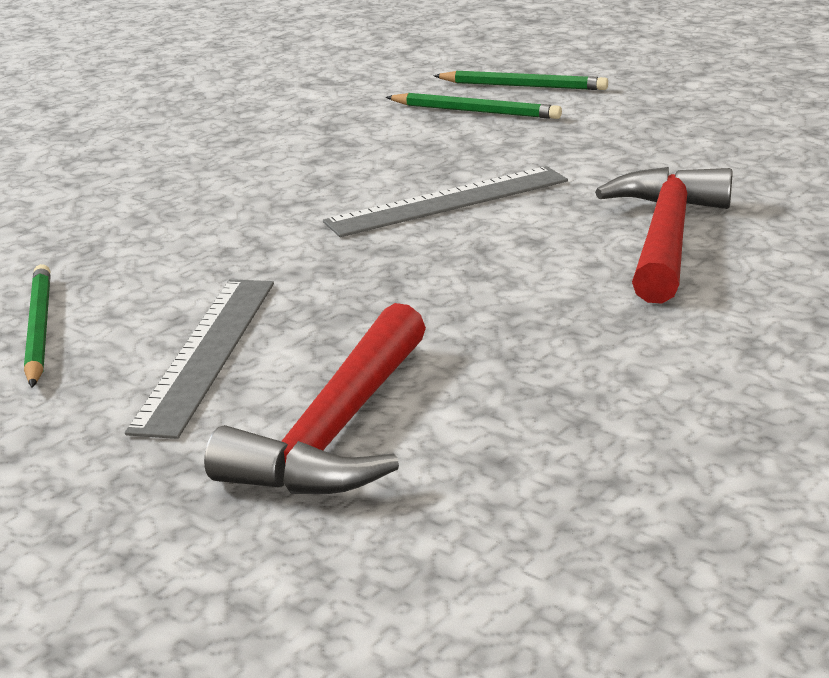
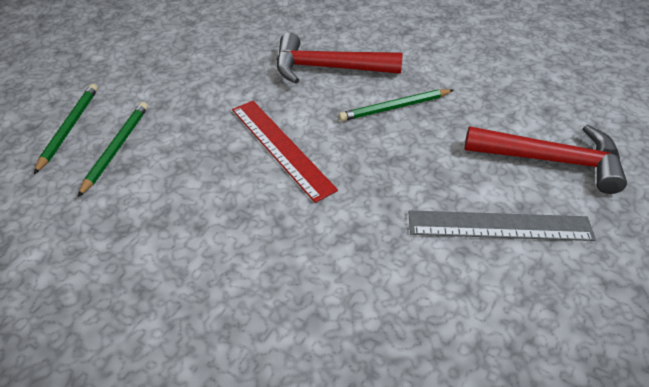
camera: 100 degrees left, 20 degrees up
(39, 329) = (502, 328): green pencil -> green pencil (395, 107)
(447, 201) = (281, 148): grey ruler -> red ruler

